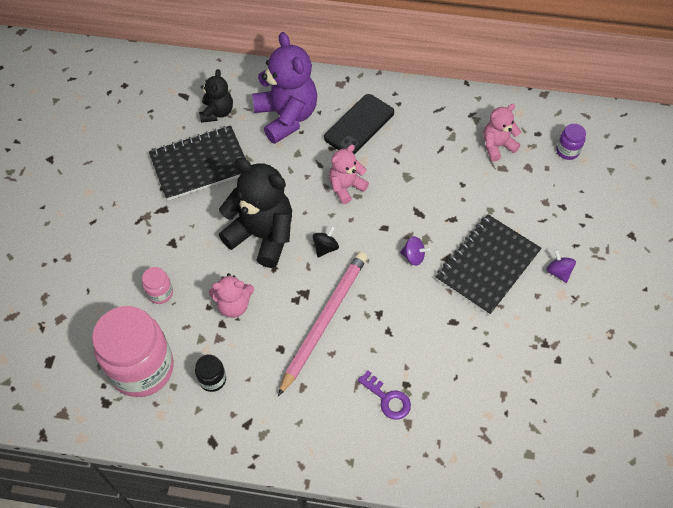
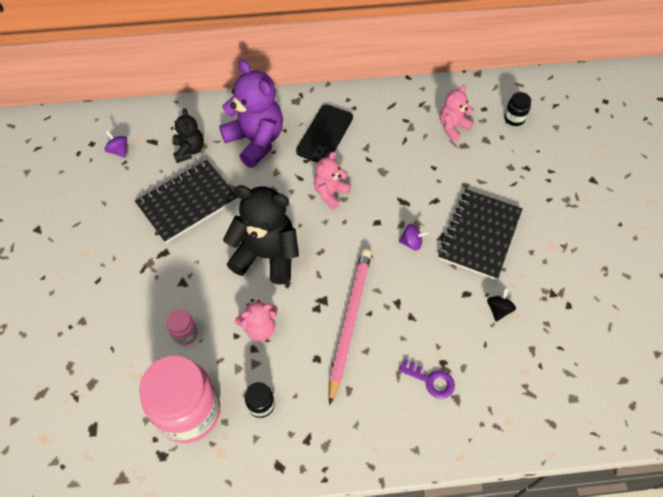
camera: 15 degrees left, 0 degrees up
(325, 247) = (329, 253): black spinning top -> black spinning top (498, 309)
(558, 272) = (542, 226): purple spinning top -> purple spinning top (119, 150)
(567, 151) = (514, 118): purple jar -> black jar

